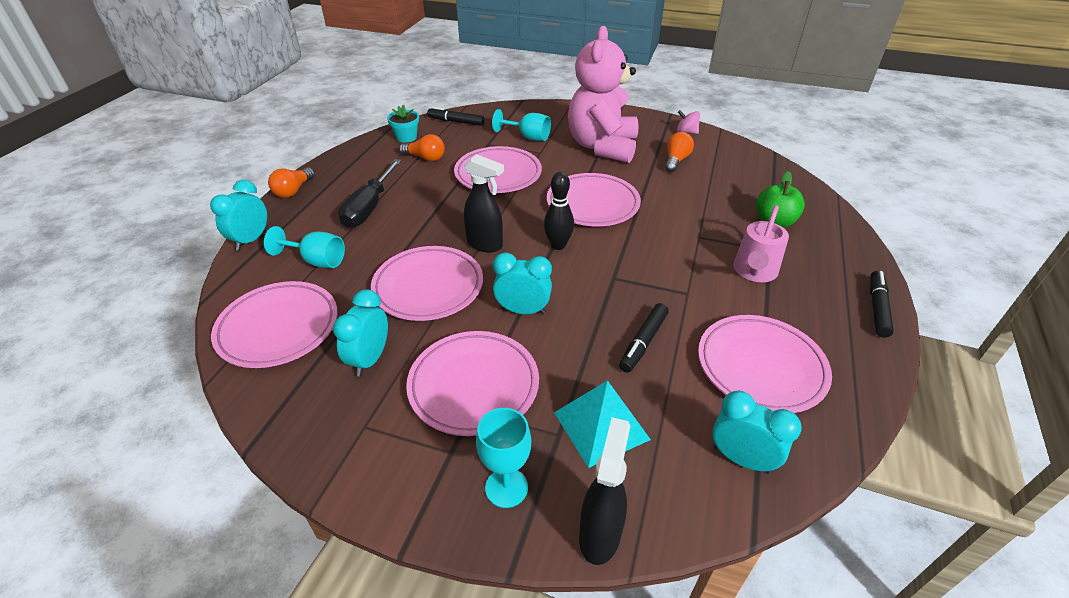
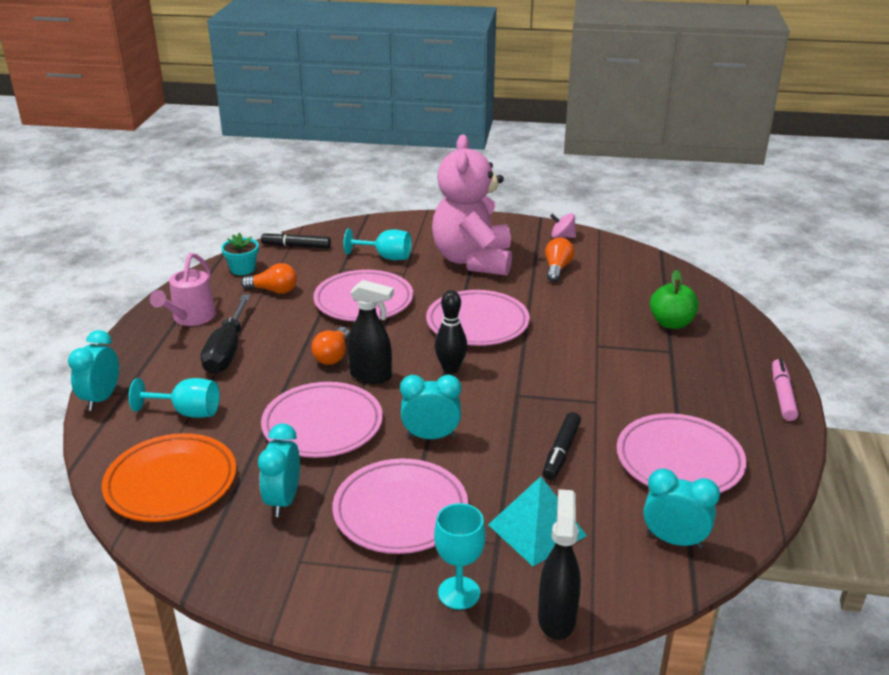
camera: 10 degrees left, 10 degrees down
(278, 328) = (171, 483): pink plate -> orange plate
(294, 191) = (130, 341): orange light bulb -> orange light bulb (333, 355)
(754, 272) = (659, 375): pink watering can -> pink watering can (190, 318)
(877, 308) = (782, 395): black marker -> pink marker

